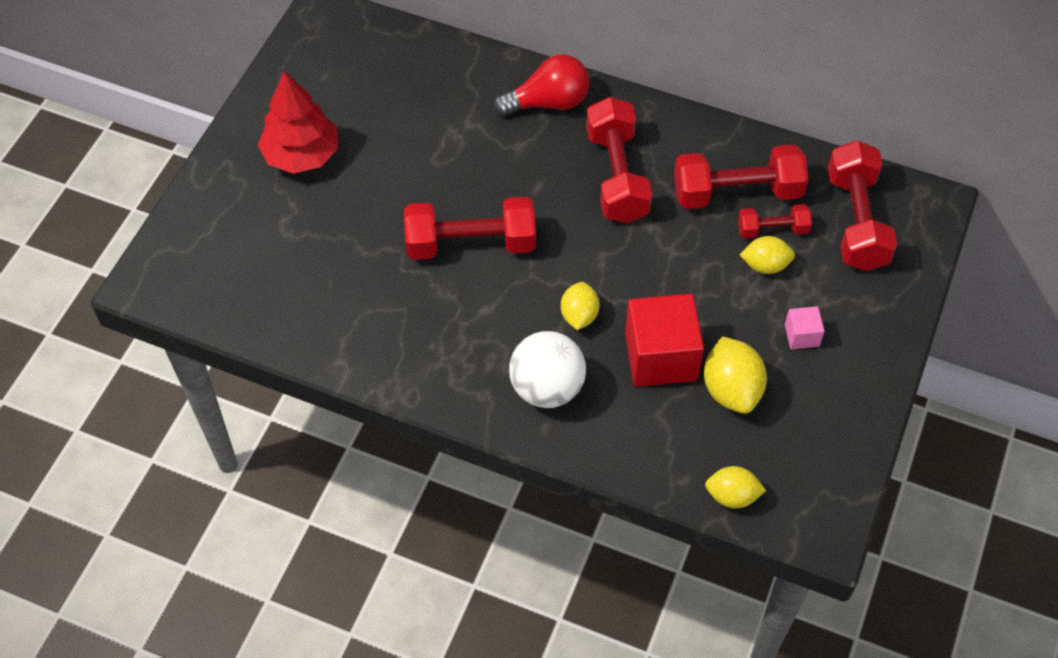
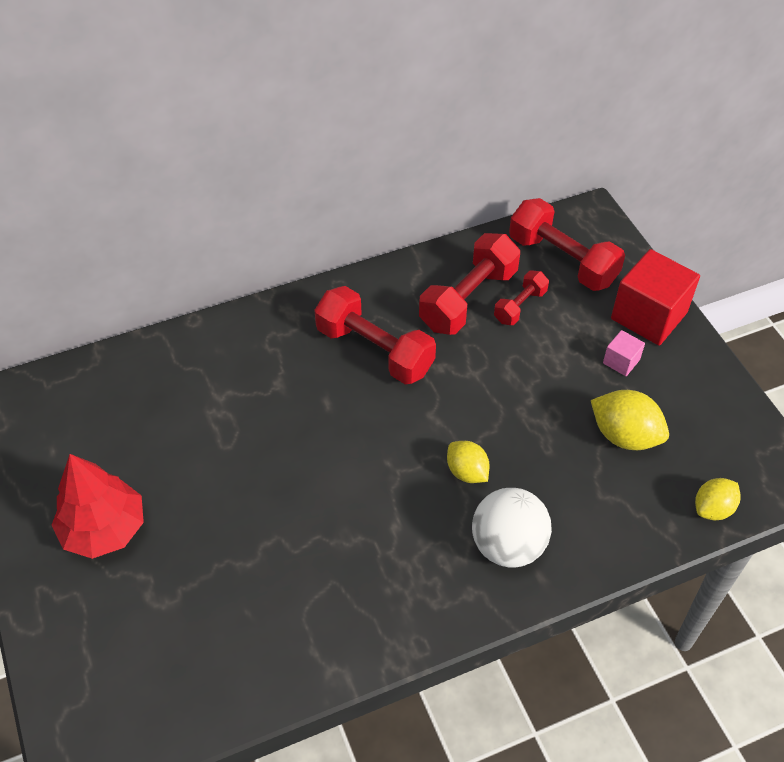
camera: 45 degrees left, 5 degrees down
(471, 244) = (326, 486): red dumbbell -> none
(548, 102) = (263, 336): red light bulb -> none
(660, 357) = (555, 453): red cube -> red cube (649, 316)
(765, 265) = (544, 333): yellow lemon -> none

